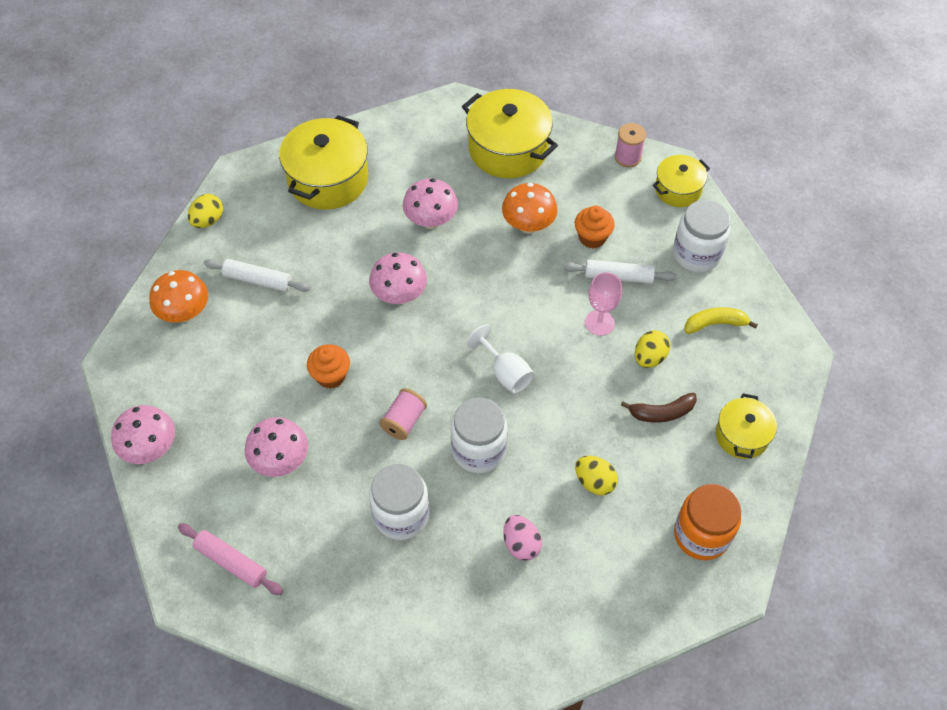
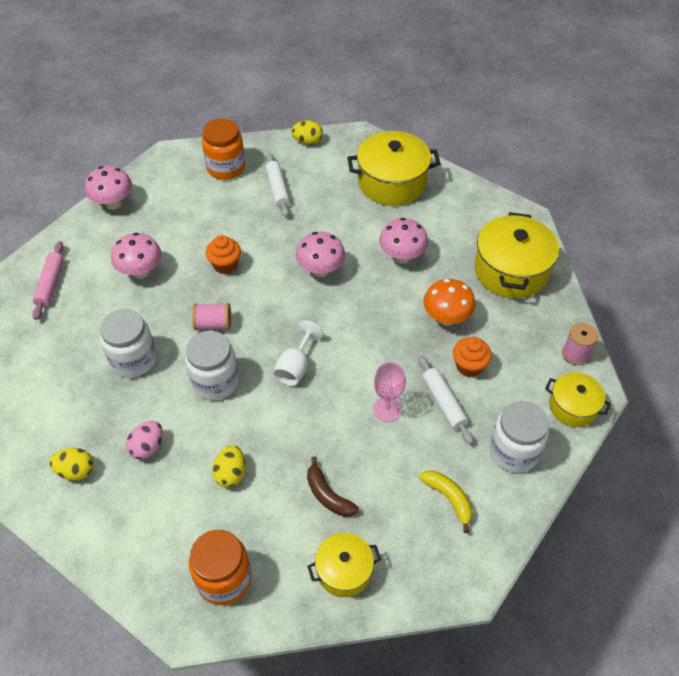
camera: 60 degrees right, 5 degrees down
(185, 313) = (226, 168): orange mushroom -> orange jar
(649, 357) = (377, 461): yellow egg -> yellow egg (76, 471)

